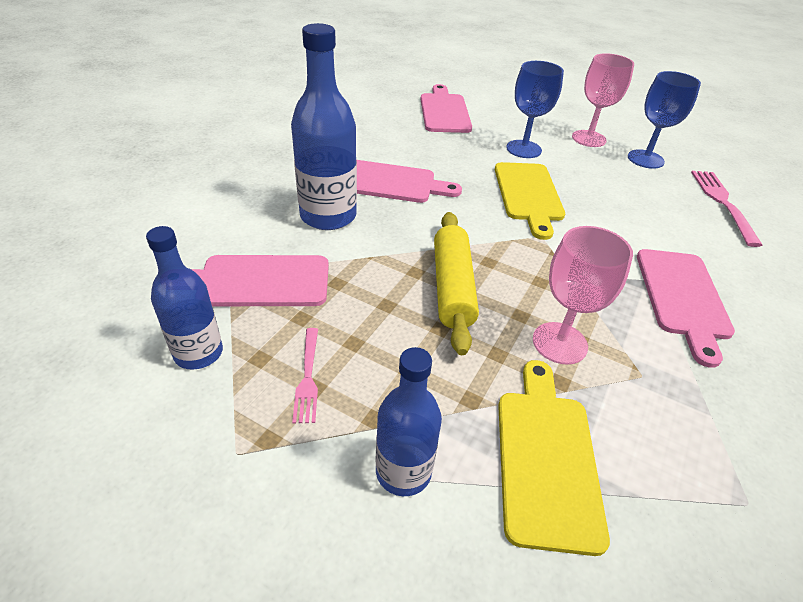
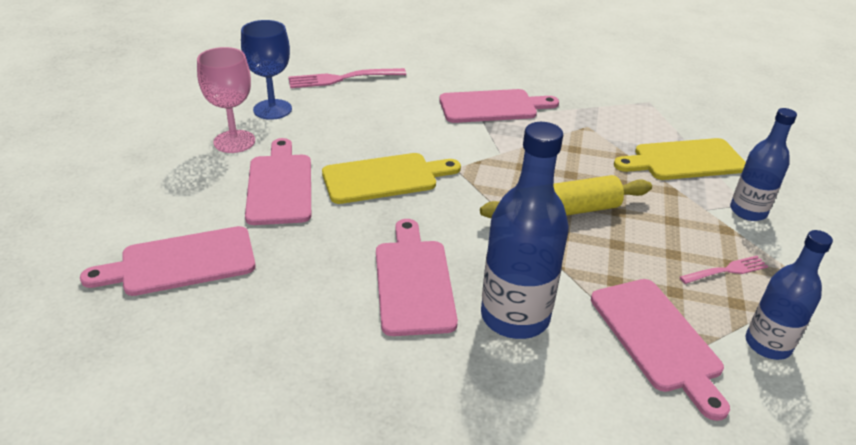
camera: 105 degrees left, 5 degrees down
(523, 149) = (280, 185): blue goblet -> pink cutting board
(559, 343) = (585, 157): pink goblet -> none

